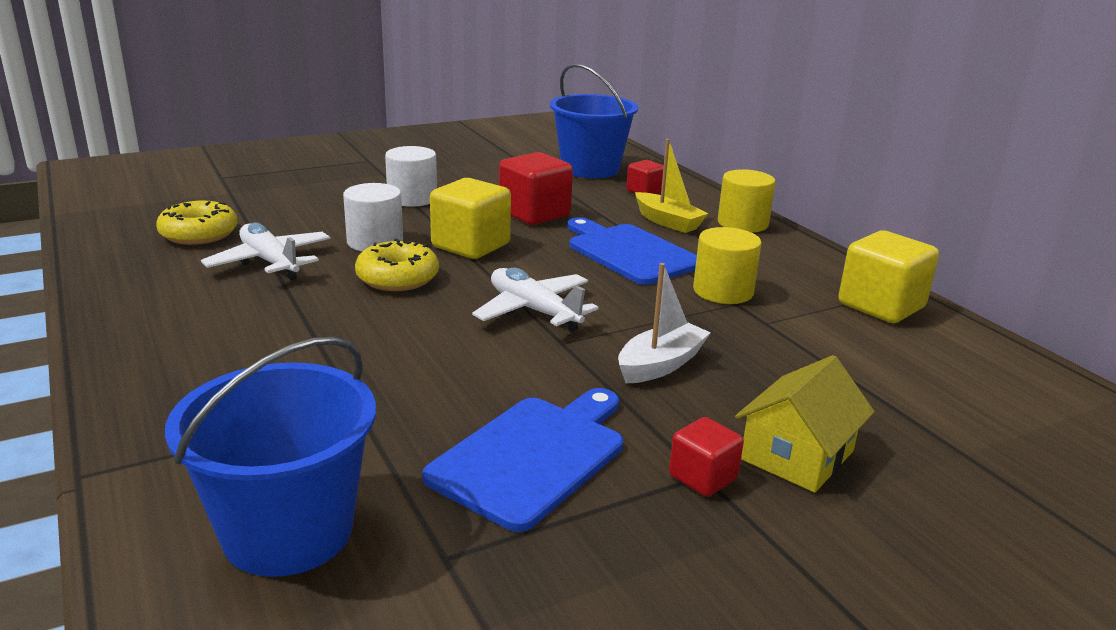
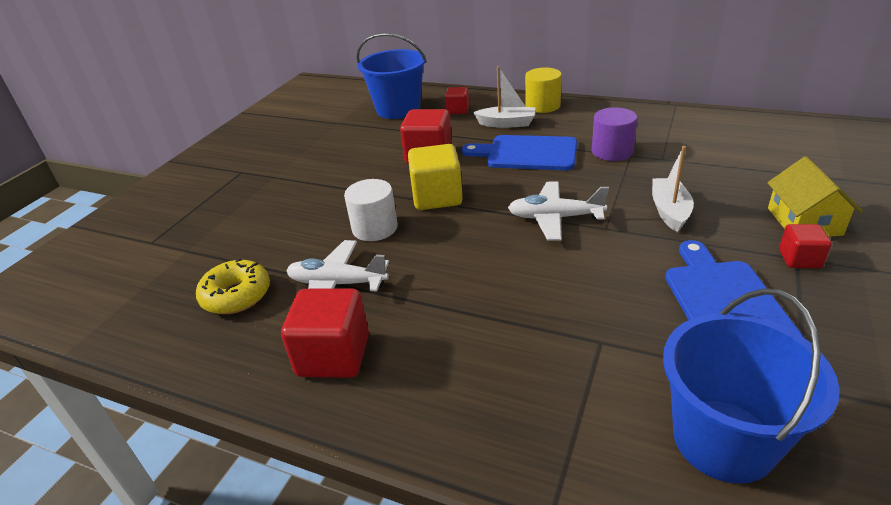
camera: 35 degrees left, 10 degrees up
(174, 301) = (333, 355): none -> red cube
(397, 278) = (441, 244): yellow donut -> none
(412, 198) = (332, 184): white cylinder -> none
(667, 222) = (506, 123): yellow boat -> white boat
(723, 291) = (612, 151): yellow cylinder -> purple cylinder
(881, 306) = (684, 121): yellow cube -> none

